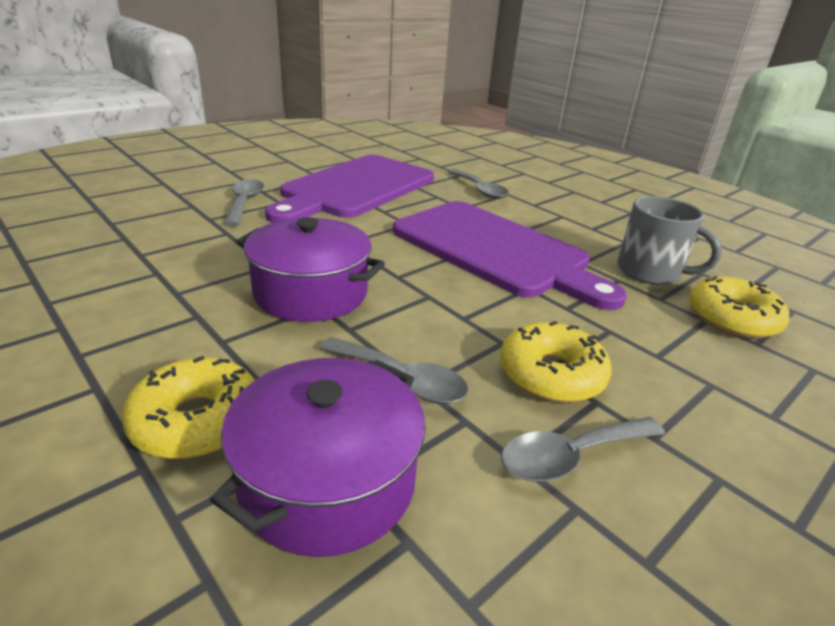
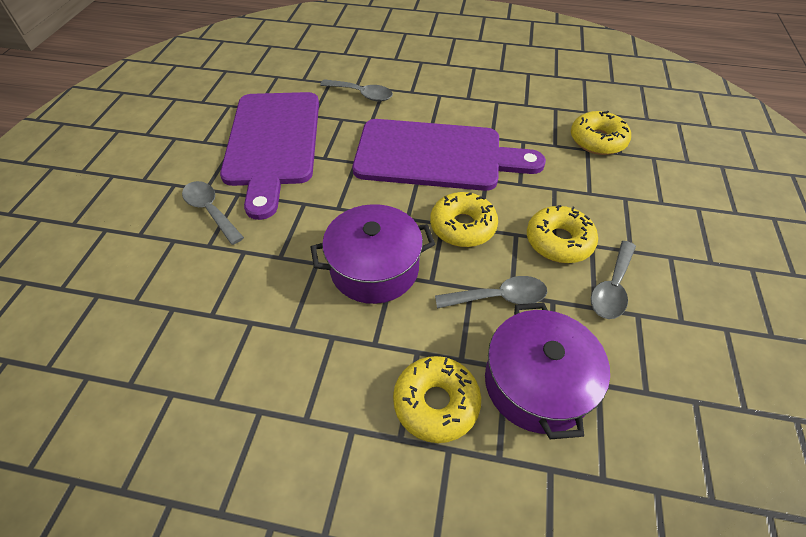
camera: 35 degrees left, 20 degrees up
(447, 308) = (462, 226): none -> yellow donut
(650, 272) = (532, 124): grey mug -> none

